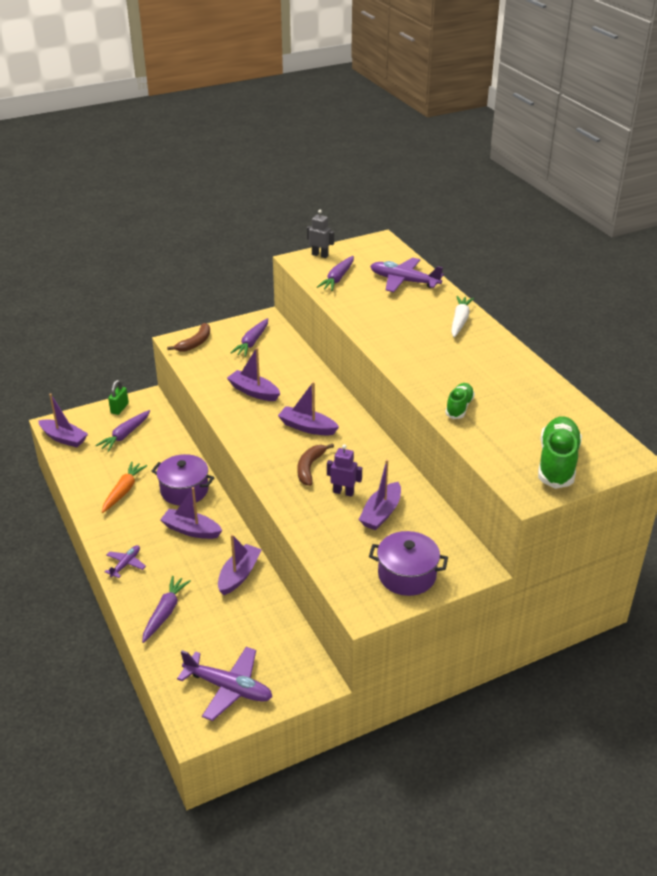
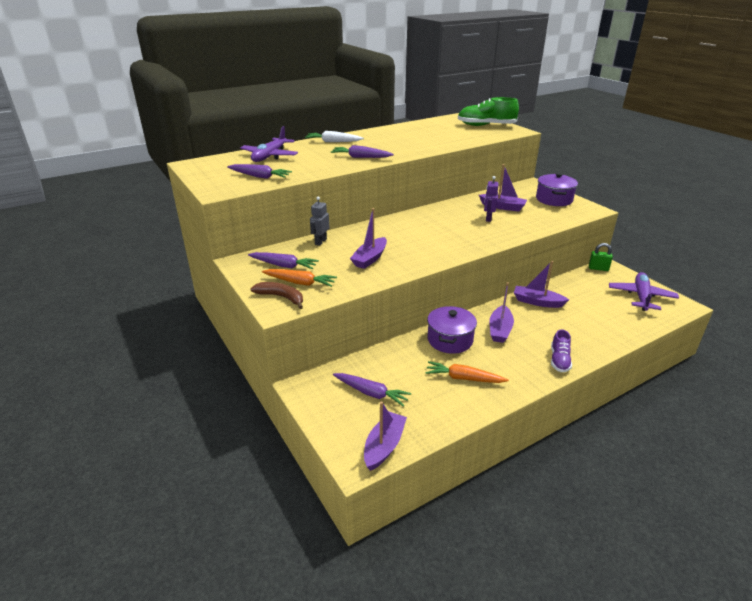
camera: 95 degrees left, 5 degrees down
(119, 408) = (319, 407): green padlock -> green padlock (598, 268)
(126, 564) = (559, 360): purple plane -> purple shoe
(165, 612) = (597, 331): purple carrot -> purple carrot (360, 157)
(217, 352) = (300, 283): none -> orange carrot
(307, 427) = (416, 233): purple boat -> none
(309, 468) = (467, 230): brown banana -> none
(320, 255) = (210, 184): grey robot -> grey robot (320, 241)
(459, 407) = (443, 142): green shoe -> none

